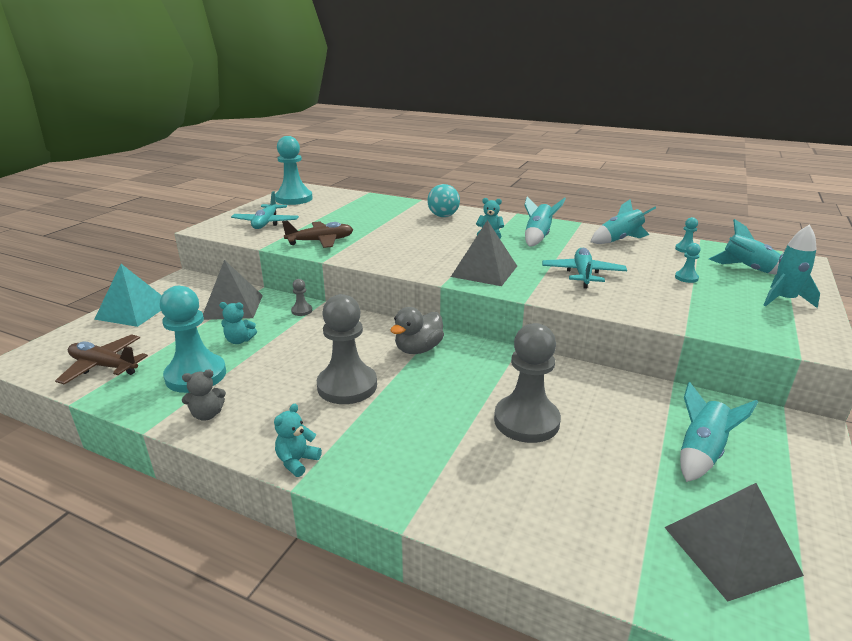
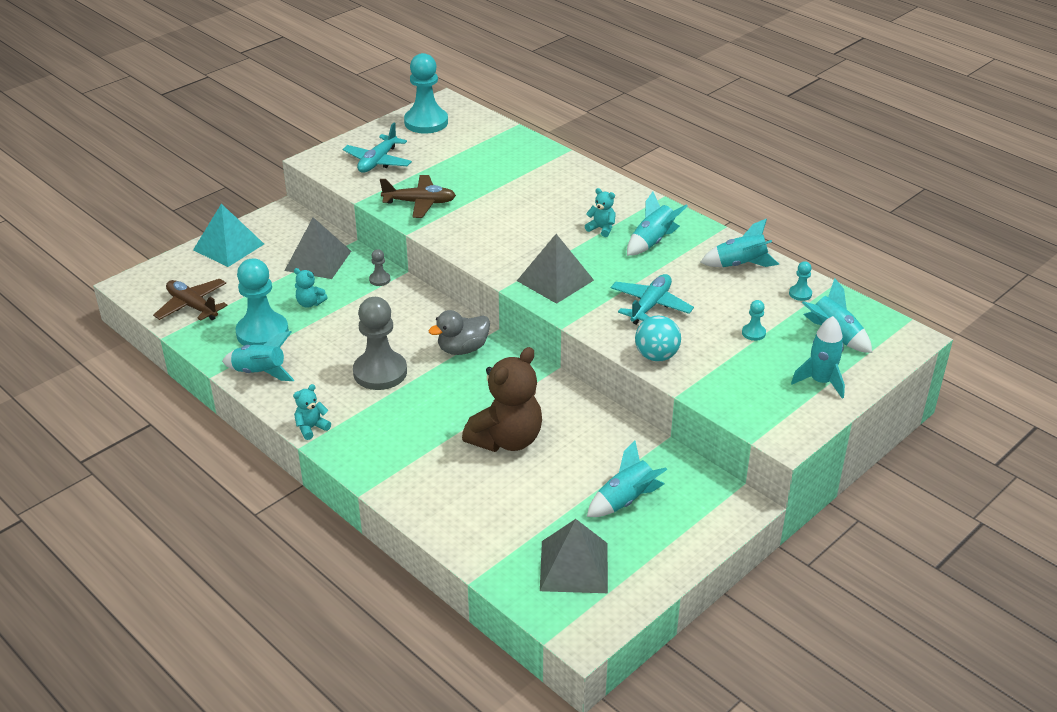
camera: 20 degrees right, 10 degrees up
(207, 415) = (260, 372): grey teddy bear -> turquoise rocket
(443, 216) = (574, 186): turquoise ball -> turquoise ball (656, 356)
(526, 421) = (506, 440): grey pawn -> brown teddy bear

